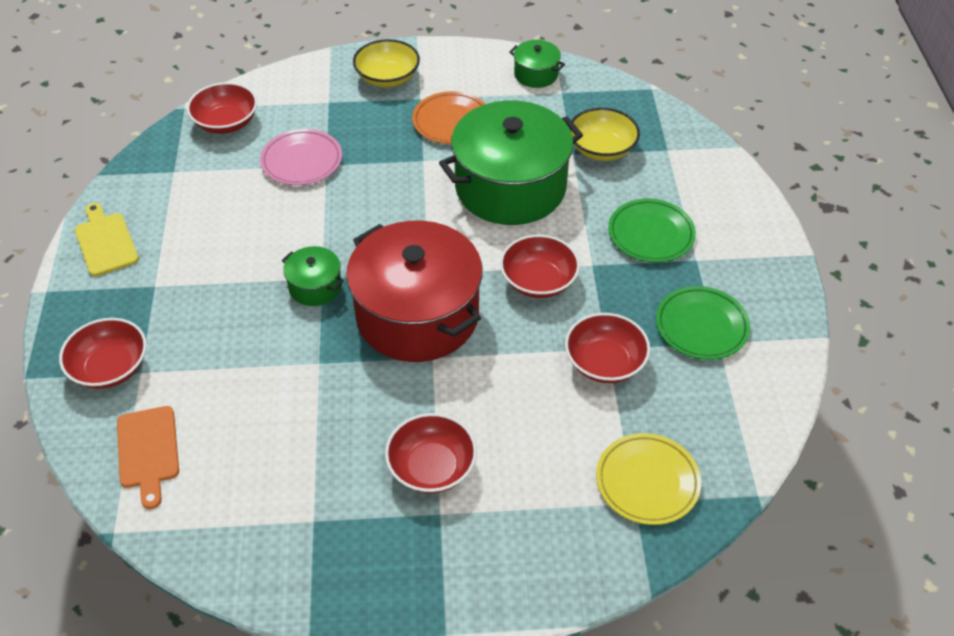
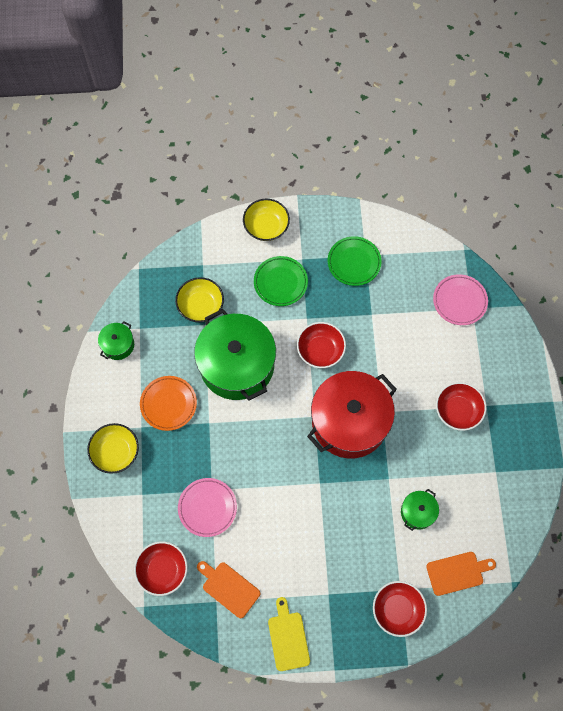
camera: 90 degrees left, 20 degrees up
(105, 242) = (288, 638): yellow cutting board -> yellow cutting board turned 105 degrees clockwise
(188, 183) = (229, 588): none -> orange cutting board
(315, 287) = (327, 487): green pot -> green pot (417, 512)
(604, 362) = (382, 316): red bowl -> none
(647, 482) = (459, 301): yellow plate -> pink plate
(746, 217) = (266, 226): none -> yellow bowl

